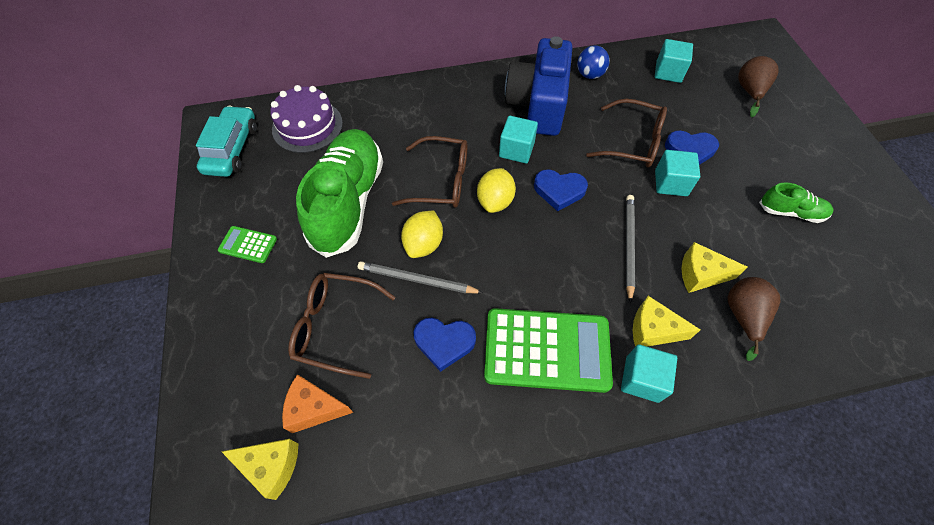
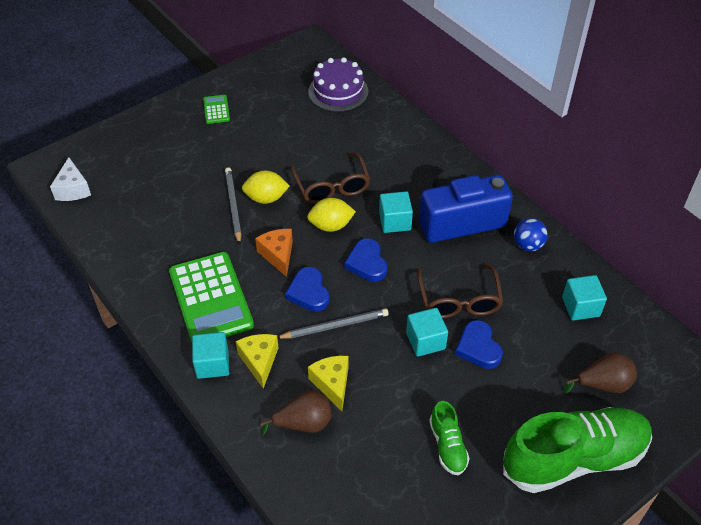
camera: 65 degrees right, 10 degrees down
(232, 149) = (291, 64): turquoise car -> none
(271, 466) = (73, 189): yellow cheese -> white cheese
(314, 408) = (116, 193): orange cheese -> orange cheese (278, 255)
(335, 327) = (176, 178): brown glasses -> none
(348, 202) = (280, 143): green shoe -> green shoe (574, 459)
(444, 342) = (190, 239): blue heart -> blue heart (309, 292)

